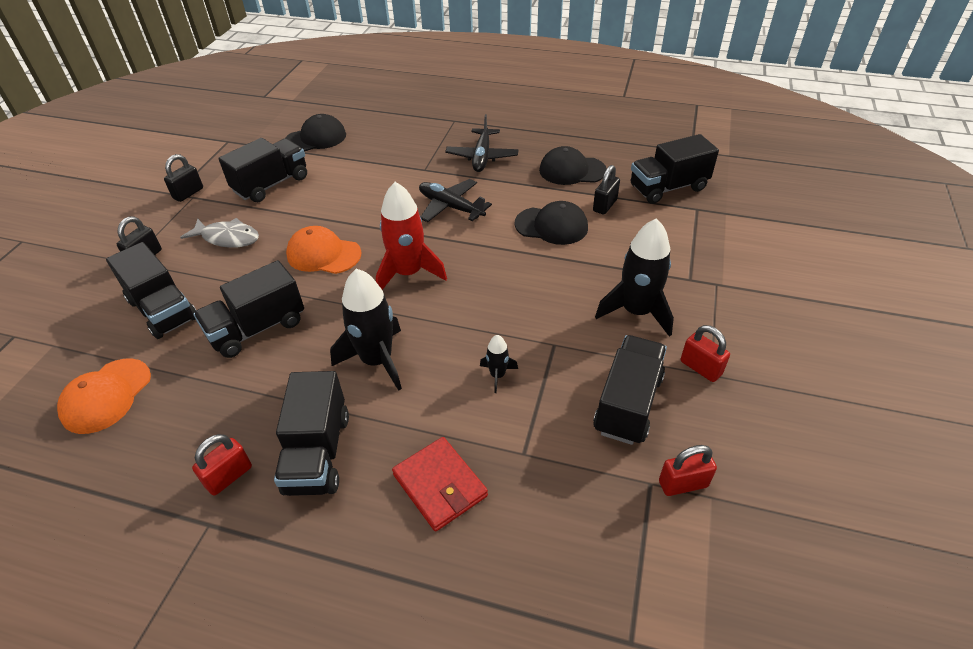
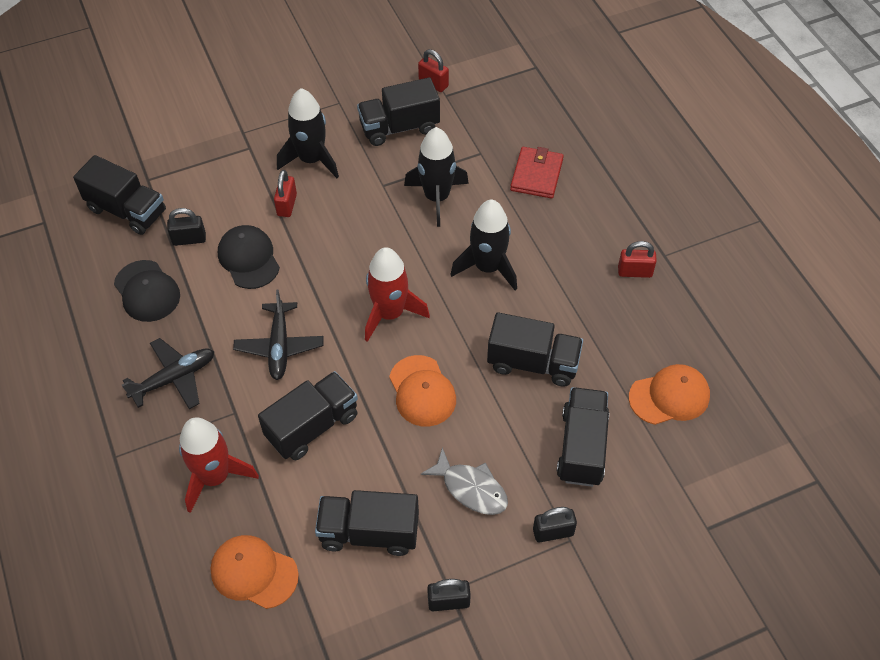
camera: 130 degrees left, 10 degrees up
(228, 238) = (471, 488): grey fish -> grey fish turned 150 degrees clockwise
(316, 138) = (254, 572): black cap -> orange cap
(318, 453) = (577, 243): black truck -> black truck (312, 426)
(391, 147) = (215, 477): none -> red rocket
(497, 375) = (437, 197): black rocket -> black rocket, size x2.10
(700, 368) = (337, 109): red padlock -> red padlock (287, 205)

